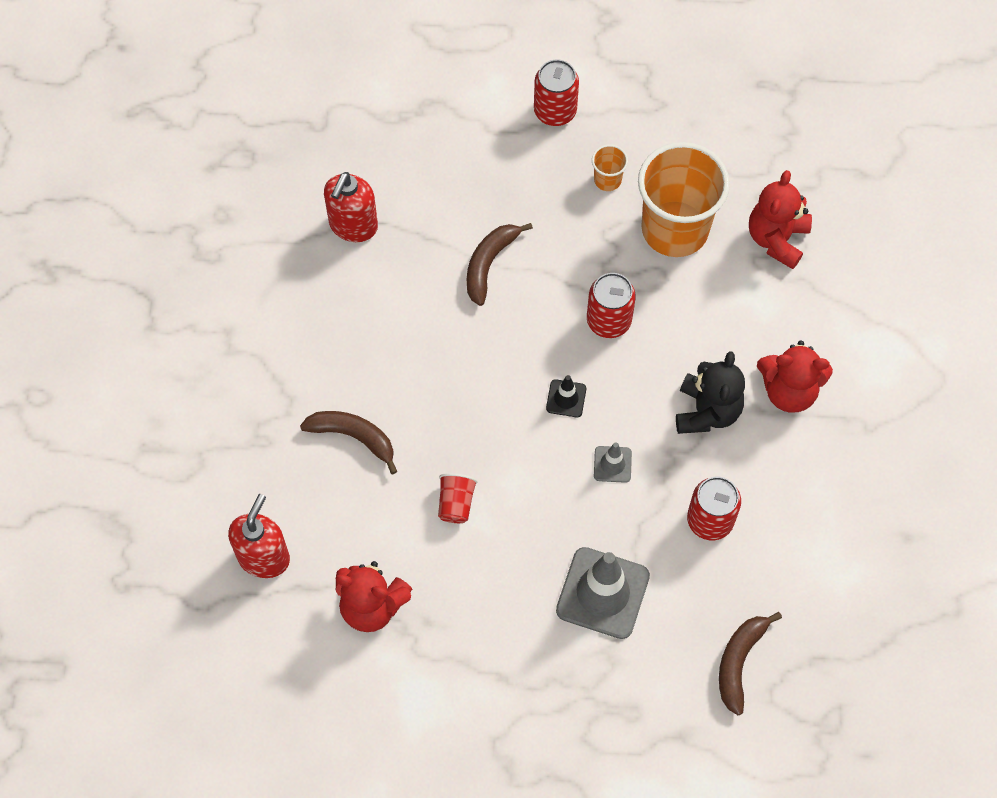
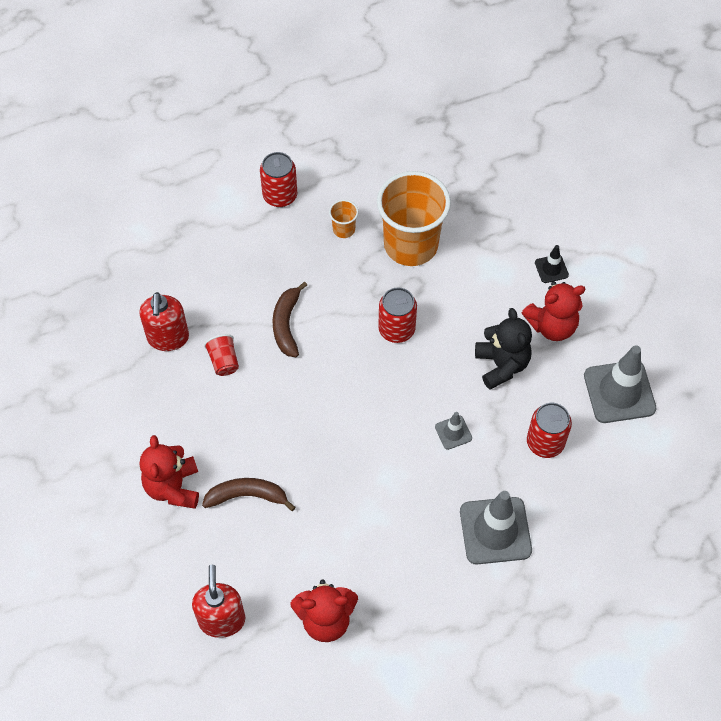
camera: 25 degrees left, 5 degrees down
(456, 503) = (351, 512): red cup -> red cup (224, 361)
(566, 398) = (394, 399): black traffic cone -> black traffic cone (551, 269)
(739, 662) = (620, 537): brown banana -> none
(776, 239) = (487, 223): red teddy bear -> red teddy bear (173, 487)
(826, 500) = (619, 392): none -> grey traffic cone

